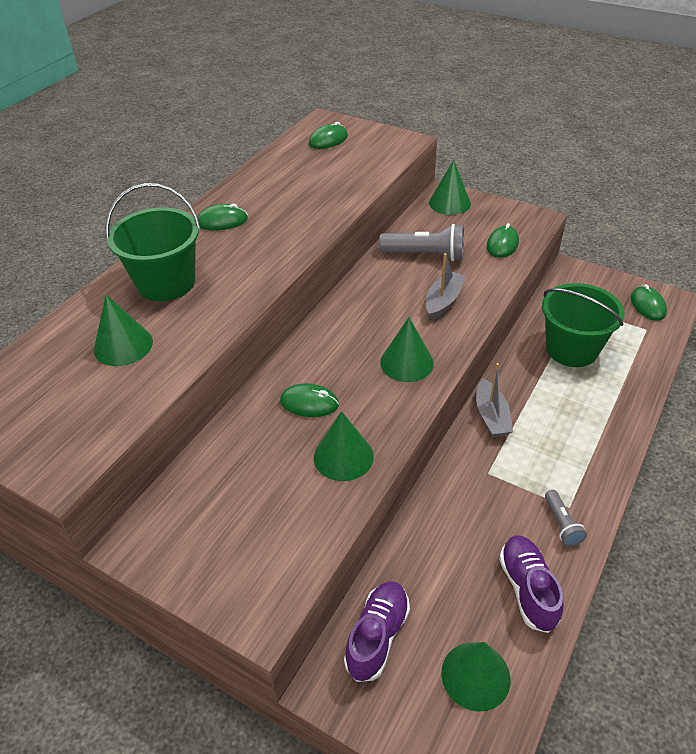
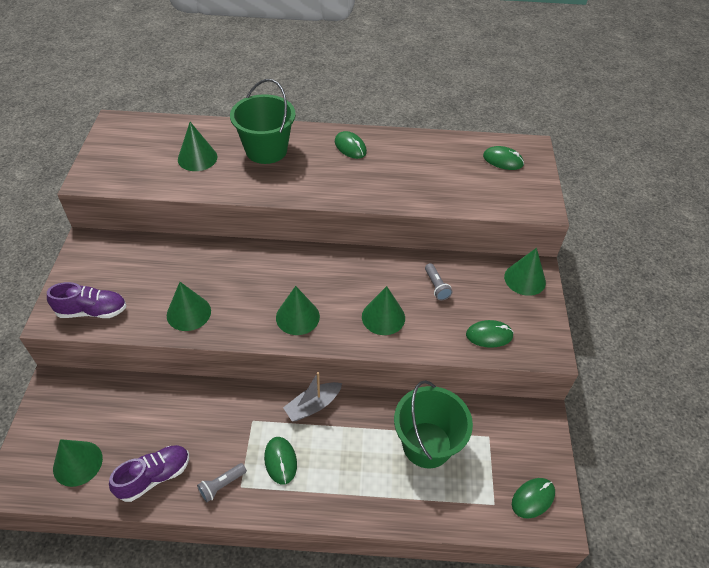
camera: 60 degrees right, 5 degrees up
(309, 403) = (230, 277): green mouse -> green mouse (280, 461)
(377, 636) = (92, 398): purple shoe -> purple shoe (92, 311)
(425, 255) = (436, 286): grey flashlight -> grey flashlight, size x0.55
(443, 301) = (383, 317): grey boat -> green cone

